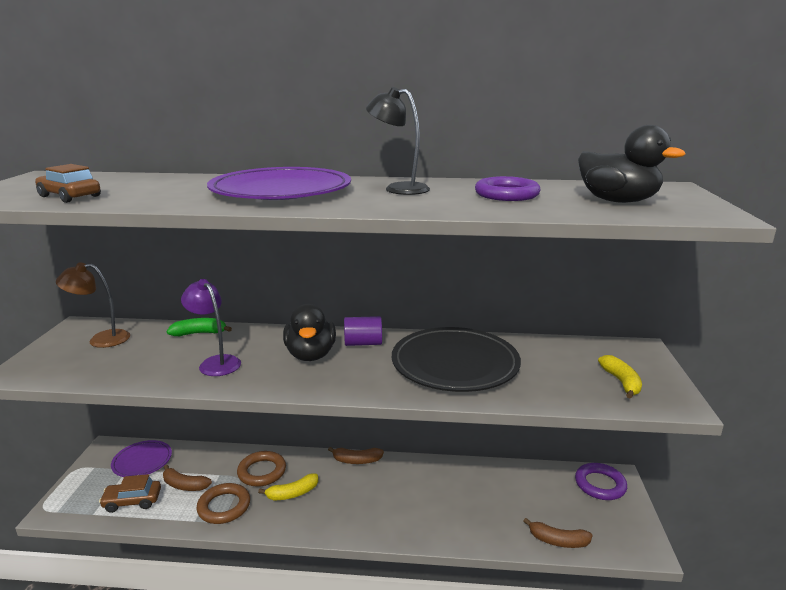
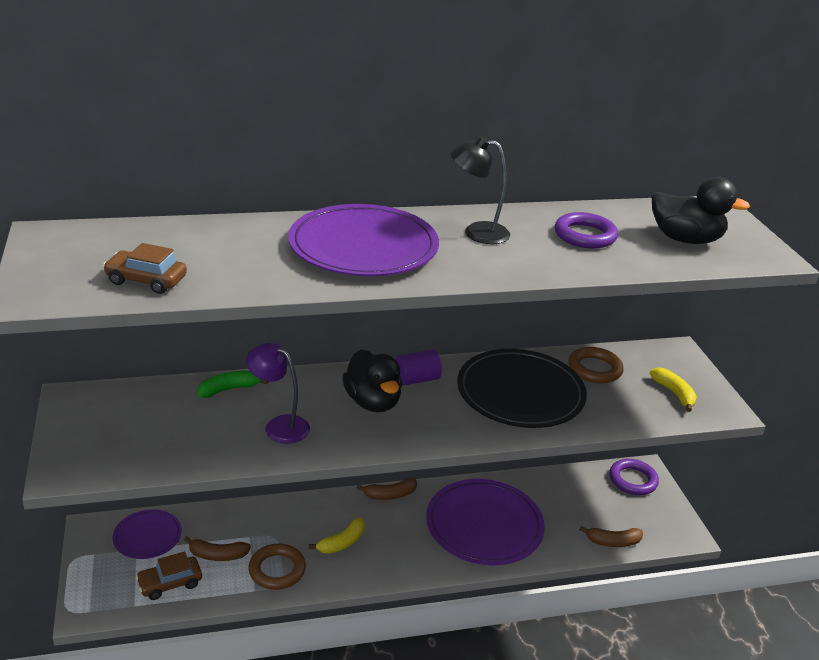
camera: 20 degrees left, 10 degrees up
(101, 339) = (119, 413): brown lamp -> none
(262, 472) = (295, 525): brown ring -> brown ring (594, 369)
(430, 501) = (484, 525): none -> purple plate

